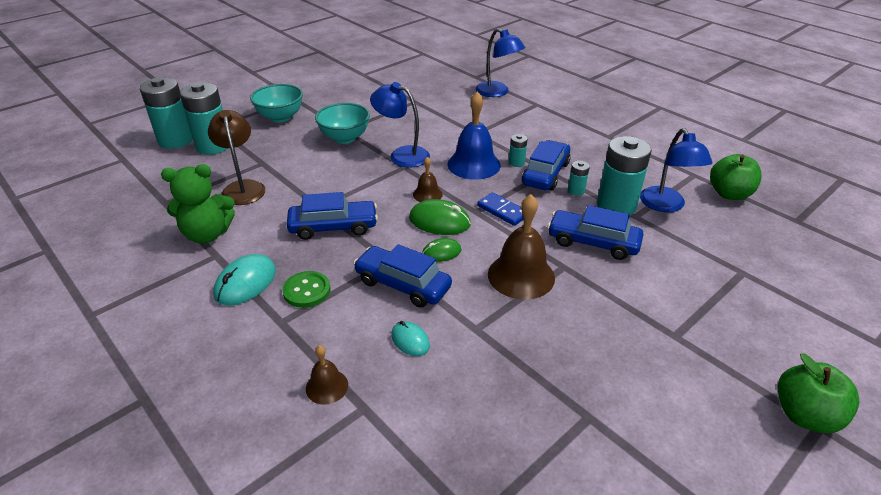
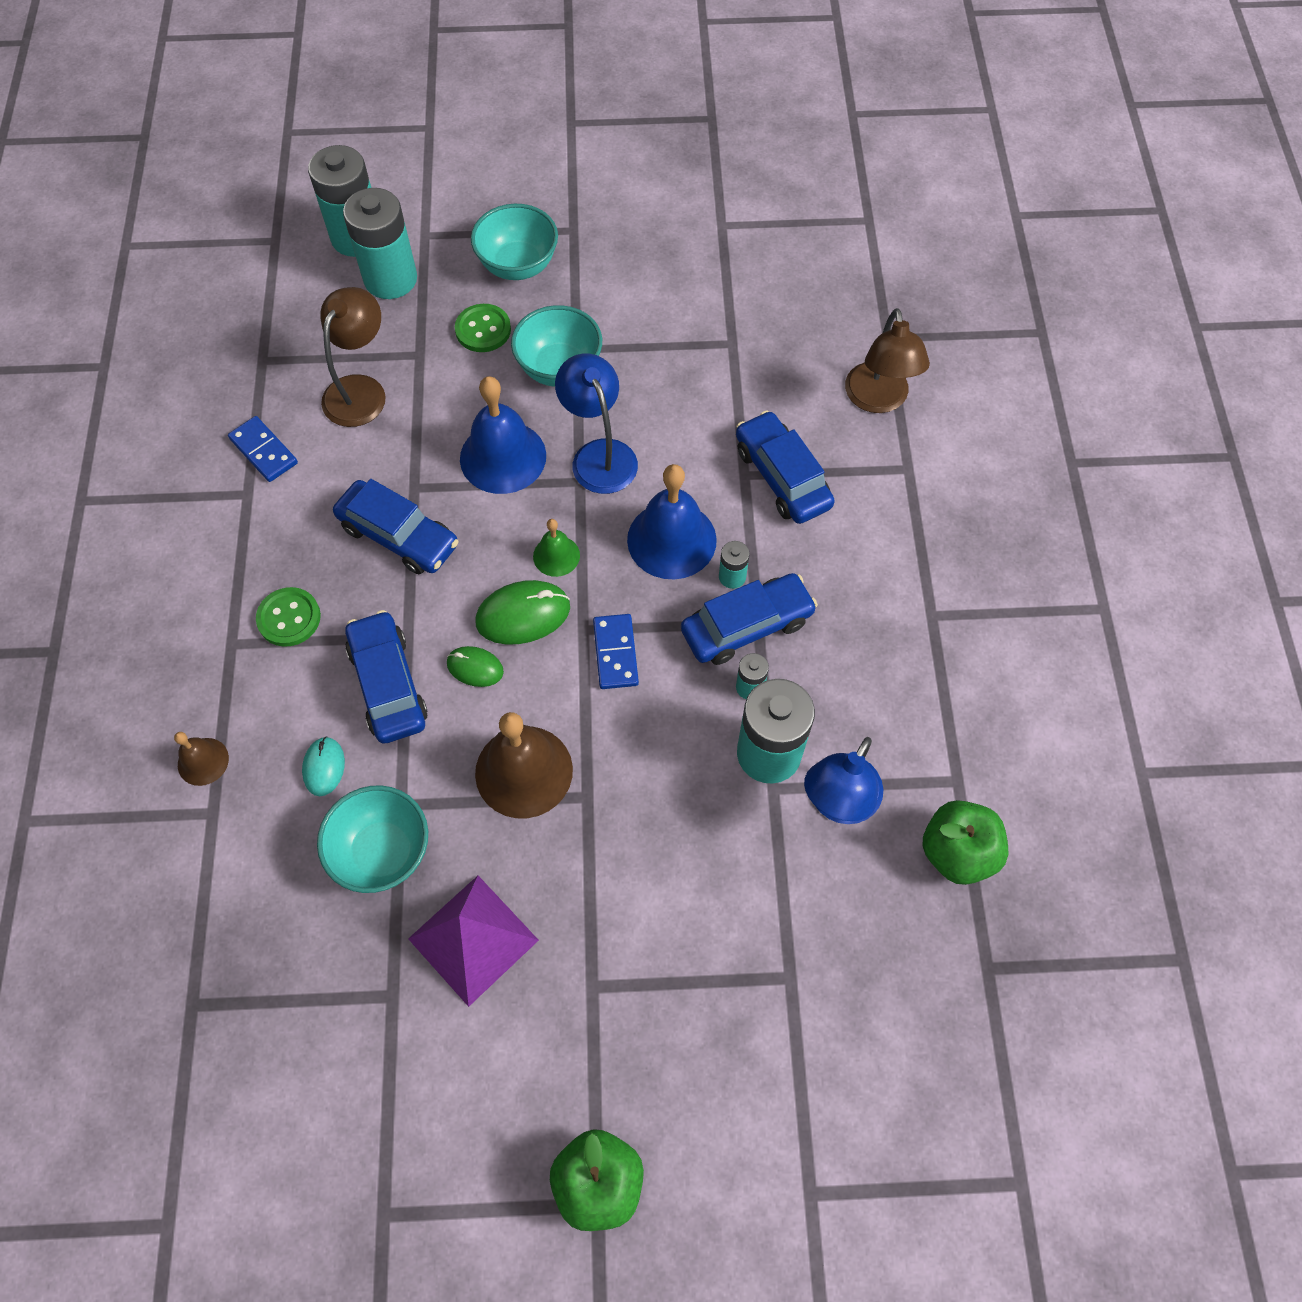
camera: 40 degrees right, 25 degrees up
(207, 234) = (263, 451): green teddy bear -> blue domino
(245, 283) = (242, 560): turquoise mouse -> none
(288, 142) = (483, 330): none -> green button
(354, 176) = (503, 457): none -> blue bell
(427, 194) = (556, 556): brown bell -> green bell
(439, 221) = (523, 615): green mouse -> green mouse turned 75 degrees counterclockwise
(494, 355) = (383, 852): none -> turquoise bowl
(497, 92) = (878, 400): blue lamp -> brown lamp
(593, 242) = (664, 788): blue car -> blue car (782, 477)
(593, 358) = (473, 939): none -> purple pyramid

